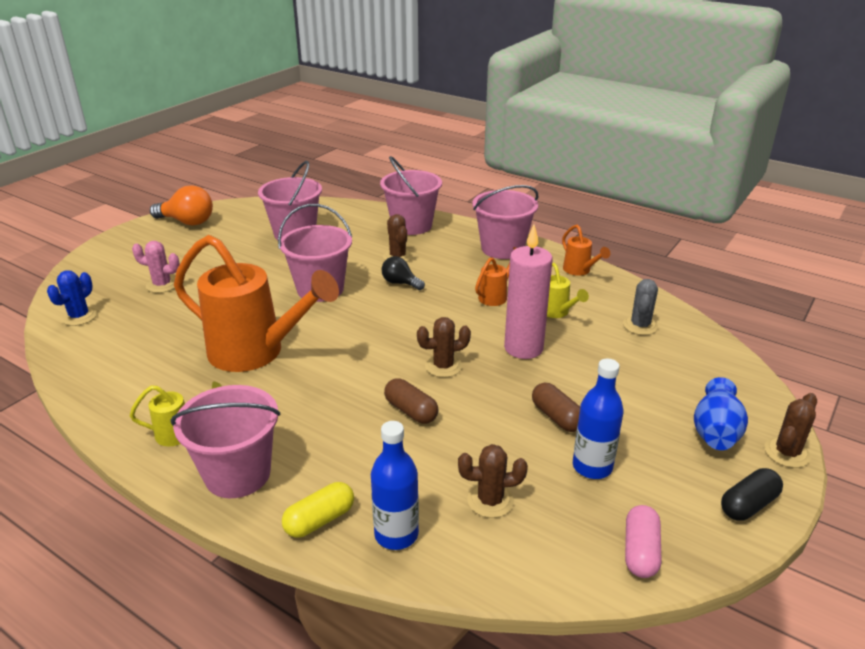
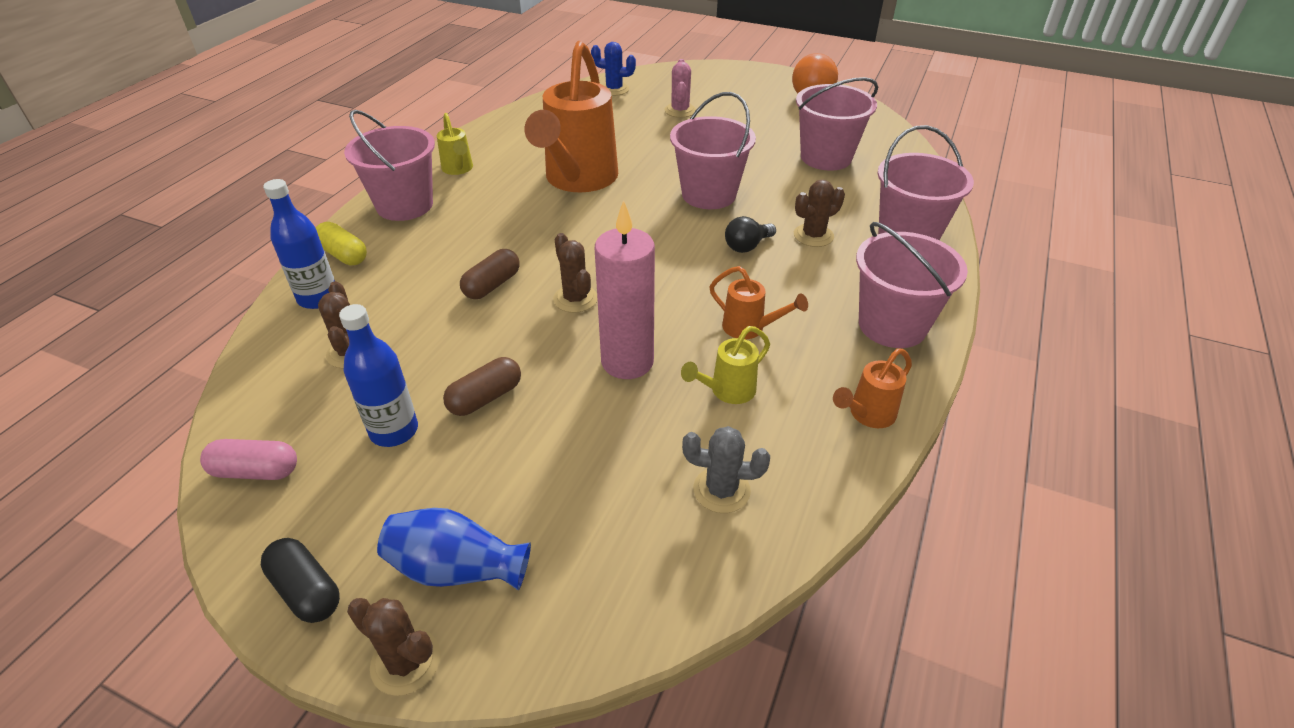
camera: 80 degrees right, 10 degrees up
(400, 283) = (747, 246): black light bulb -> black light bulb turned 150 degrees counterclockwise

